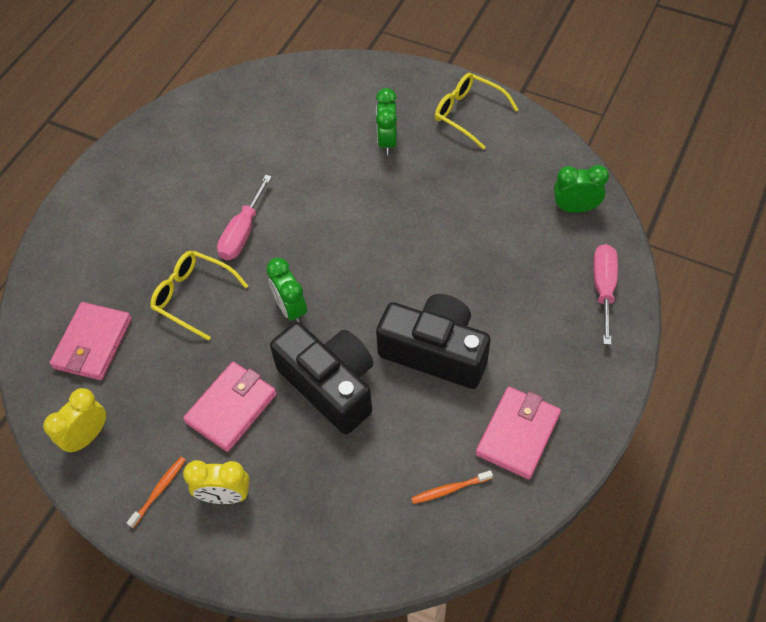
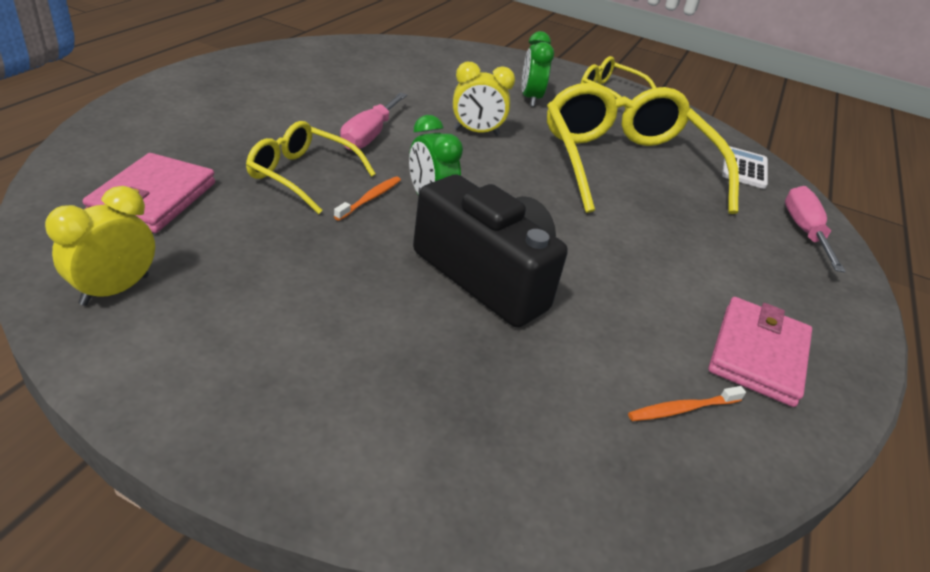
camera: 10 degrees left, 20 degrees down
(159, 490) = (218, 367): orange toothbrush -> orange toothbrush (370, 198)
(225, 495) = (329, 383): yellow clock -> yellow clock (476, 132)
(231, 408) = (346, 283): pink wallet -> none
(435, 352) = (622, 261): black camera -> none
(462, 226) = (625, 164): none -> yellow glasses
(575, 208) = (744, 168): green clock -> white calculator

